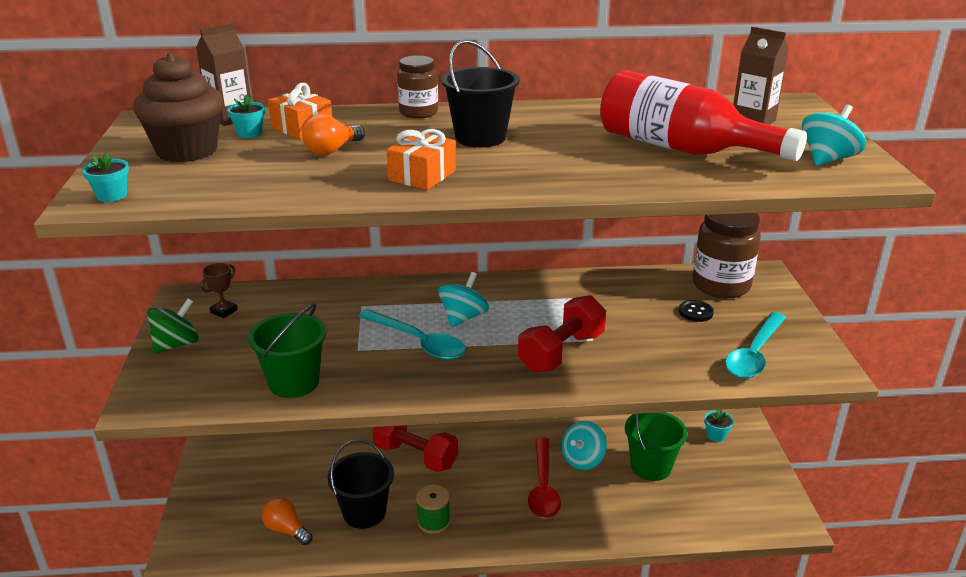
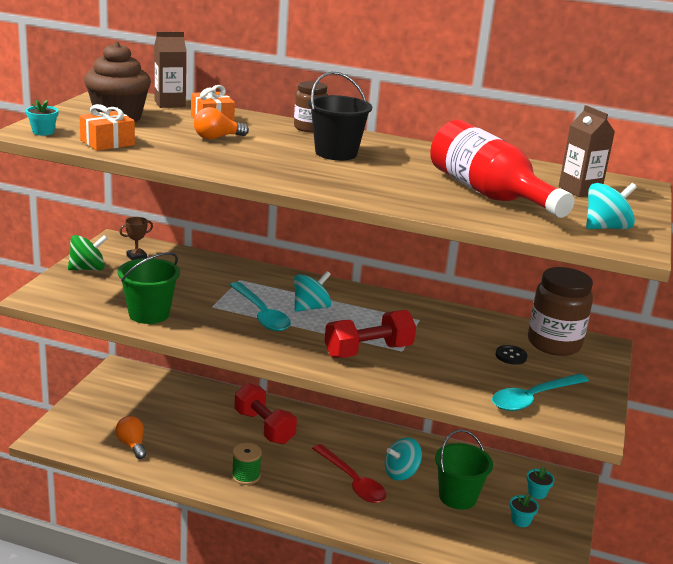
camera: 20 degrees right, 5 degrees down
(249, 133) = (172, 116): turquoise flower pot -> turquoise flower pot (520, 520)
(364, 512) = (197, 452): black bucket -> none
(422, 176) = (262, 166): orange gift -> orange gift (107, 142)
(543, 487) = (352, 481): red spoon -> red spoon turned 60 degrees counterclockwise

